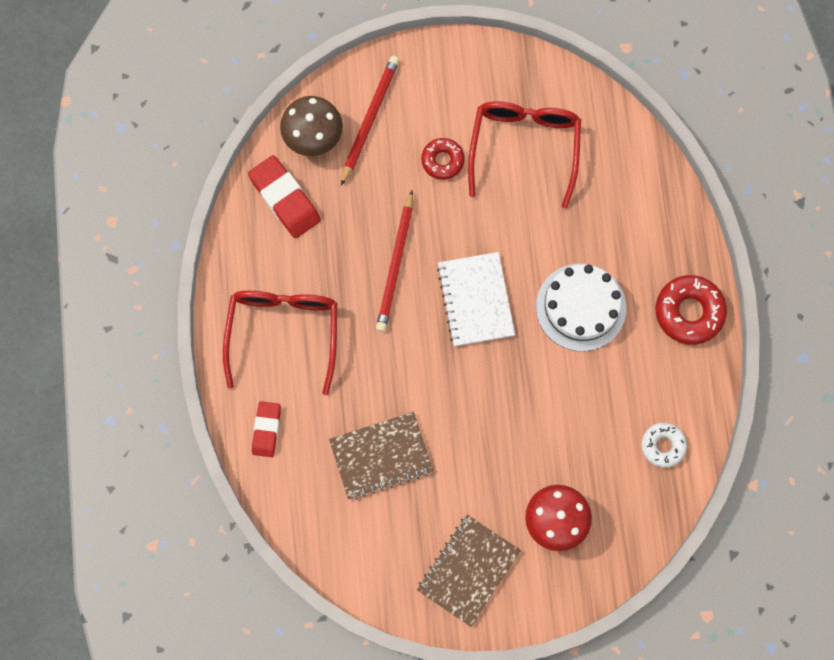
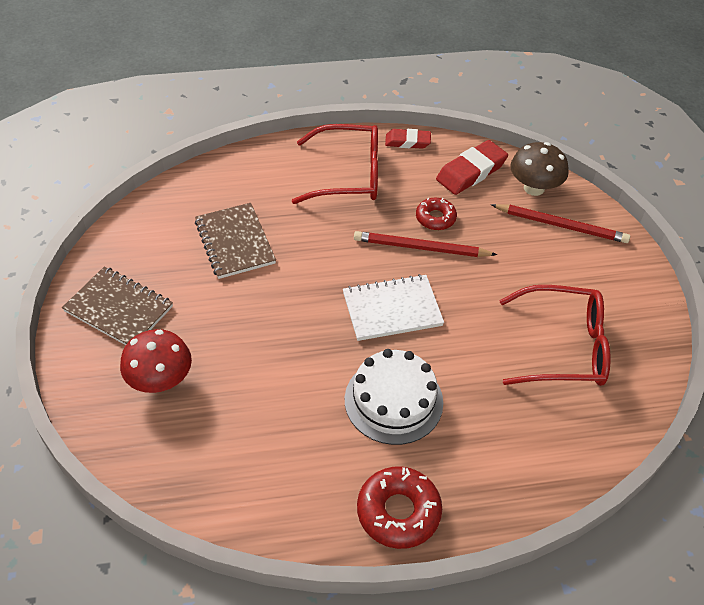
camera: 85 degrees right, 25 degrees down
(266, 430) = (261, 167): red eraser -> red eraser (407, 142)
(442, 160) = (533, 280): red donut -> red donut (435, 218)
(663, 446) = (237, 483): white donut -> none

